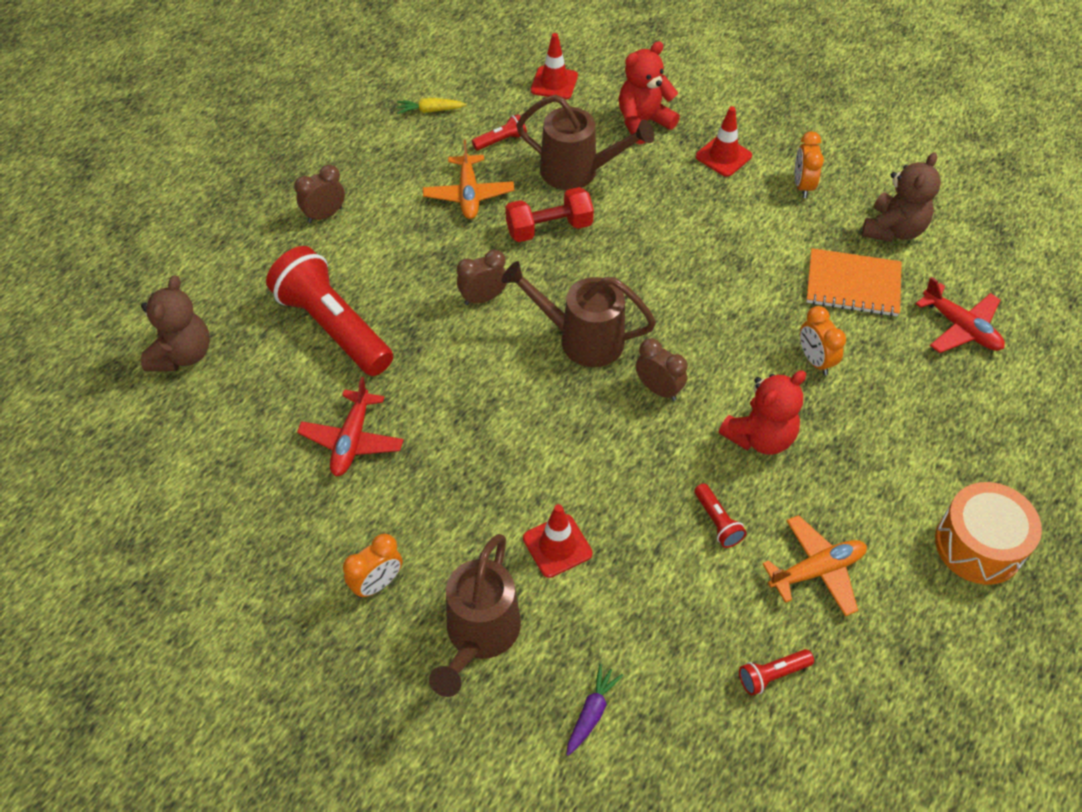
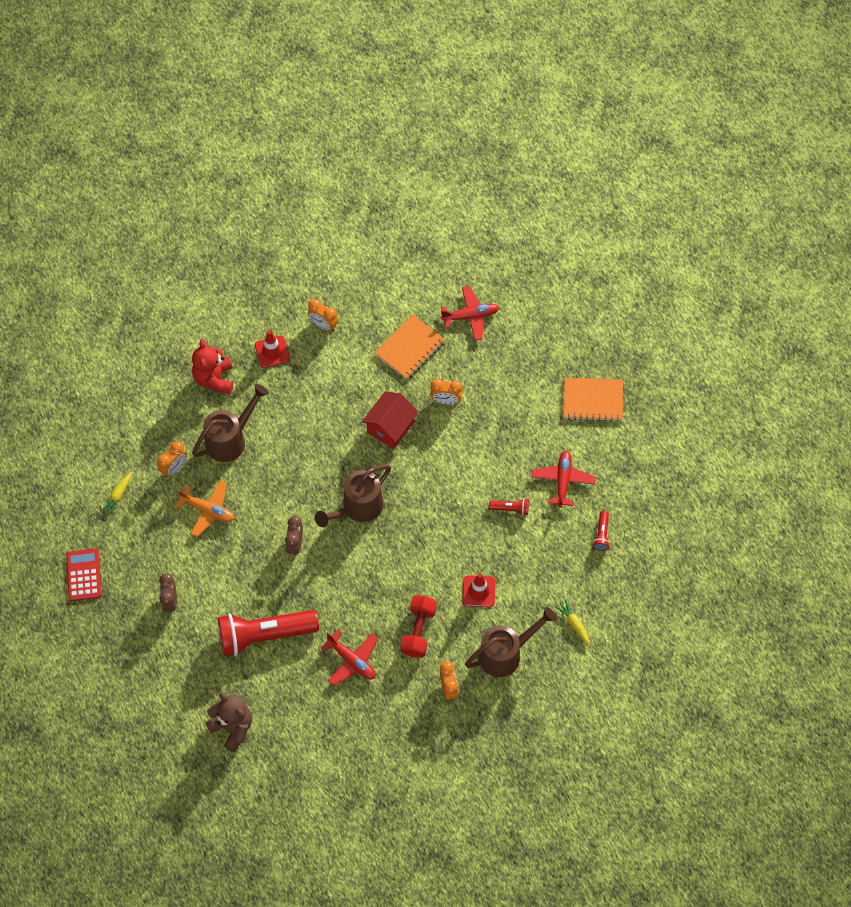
camera: 60 degrees left, 10 degrees up
(310, 127) = (84, 575): none -> red calculator
(479, 635) = (505, 653): brown watering can -> brown watering can turned 75 degrees counterclockwise
(501, 140) = (174, 468): red flashlight -> orange clock
(549, 228) = (265, 480): red dumbbell -> red dumbbell (418, 630)
(554, 83) = (143, 409): red traffic cone -> none
(591, 713) = (574, 624): purple carrot -> yellow carrot
(658, 389) = (415, 488): brown clock -> none
(724, 318) = (390, 427): none -> red house
(760, 437) = (475, 458): red teddy bear -> none
(816, 570) = (563, 481): orange plane -> red plane
(893, 229) = (386, 301): brown teddy bear -> none
(978, 545) = (593, 400): orange drum -> orange notebook

